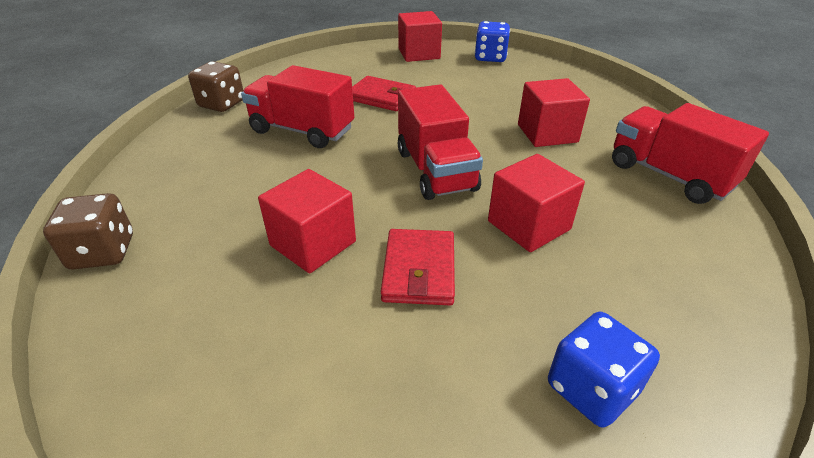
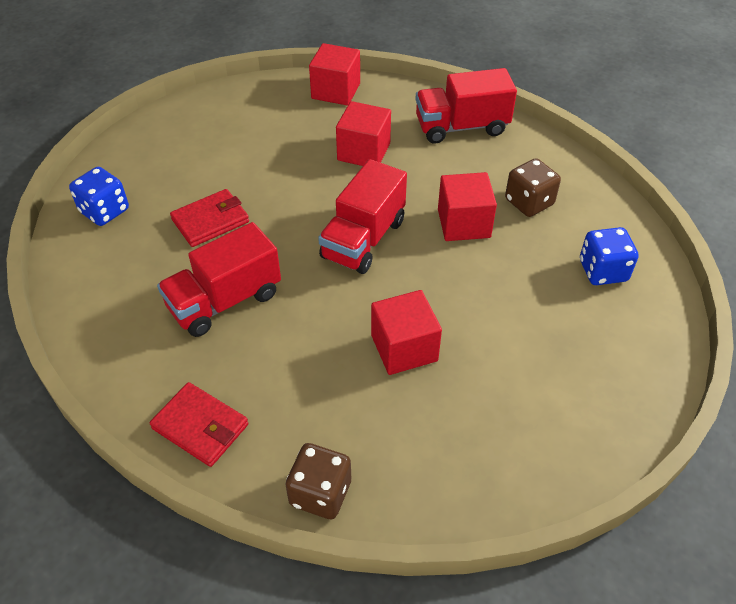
camera: 60 degrees left, 10 degrees up
(222, 104) = (104, 350): brown dice -> brown dice (529, 202)
(419, 54) = (141, 154): red cube -> red cube (336, 91)
(419, 270) = (471, 300): red wallet -> red wallet (200, 426)
(436, 170) = (363, 239): red truck -> red truck turned 105 degrees clockwise
(490, 57) = (203, 112): blue dice -> blue dice (104, 211)

